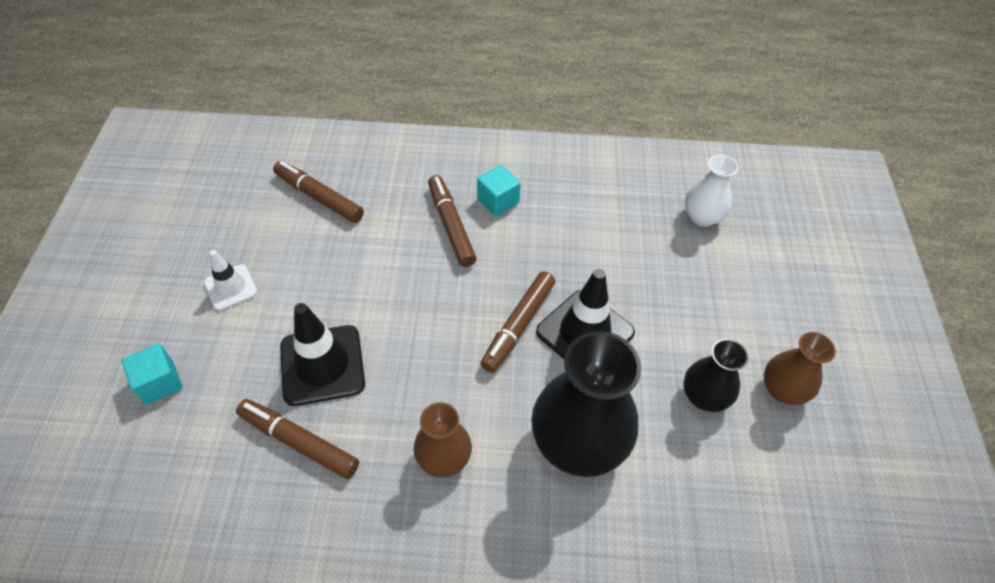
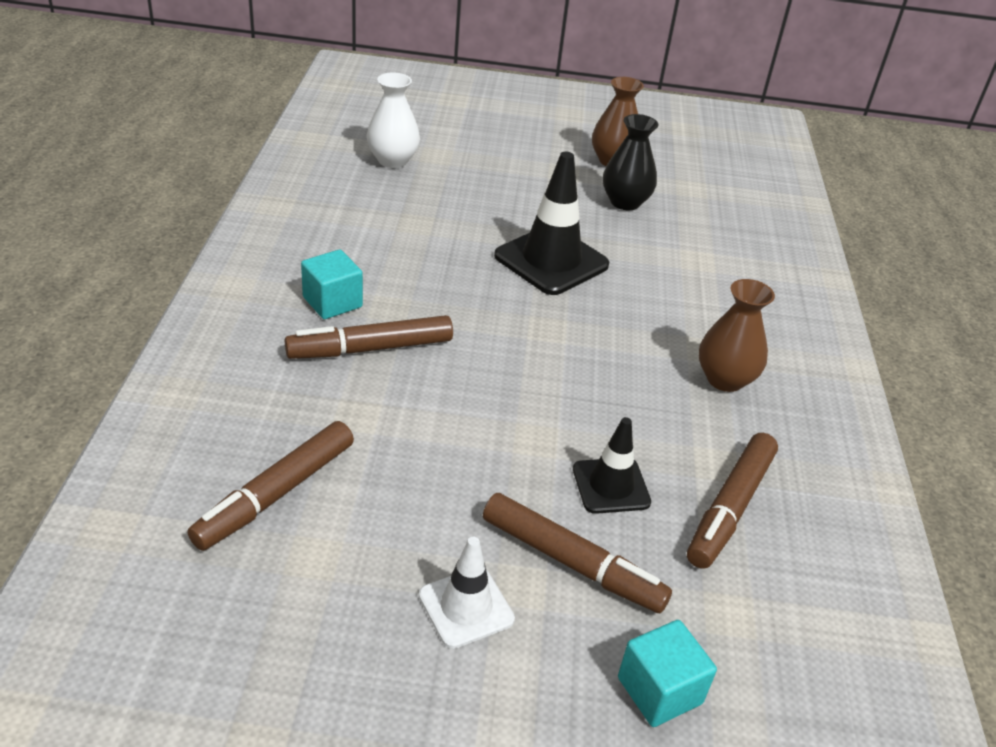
camera: 90 degrees left, 15 degrees down
(322, 365) = (611, 486): black traffic cone -> black traffic cone, size x0.59
(518, 325) = (542, 307): brown marker -> brown marker (571, 562)
(578, 442) = (688, 283): black vase -> none

